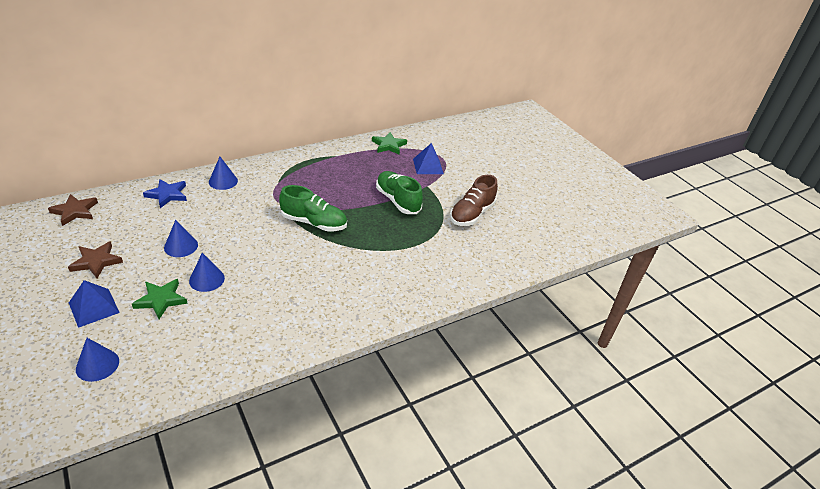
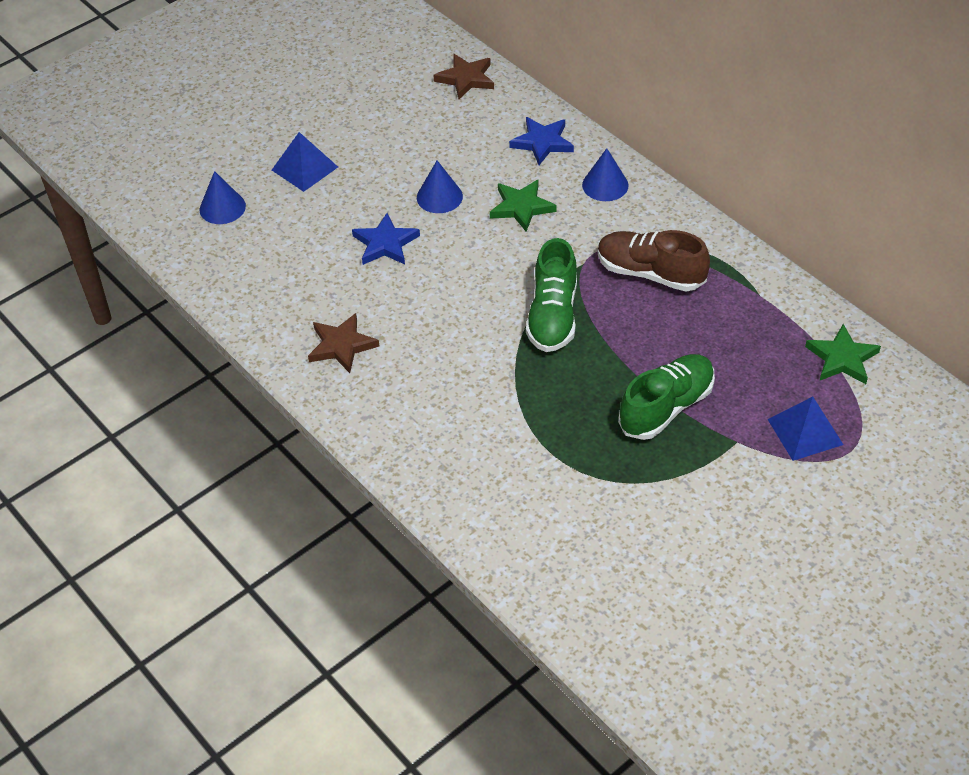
camera: 85 degrees right, 10 degrees up
(96, 261) = (381, 137): brown star -> brown star (341, 346)
(161, 300) = (335, 217): green star -> green star (521, 207)
(207, 279) = (385, 244): blue cone -> blue star
(471, 214) = (681, 523): brown shoe -> brown shoe (650, 273)

